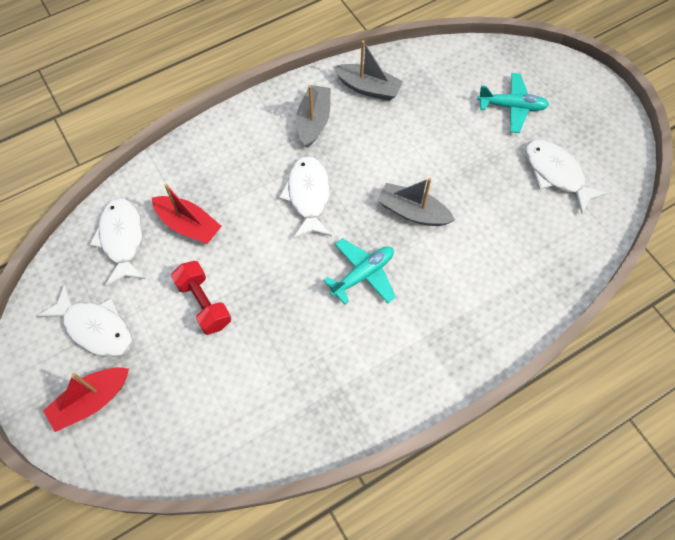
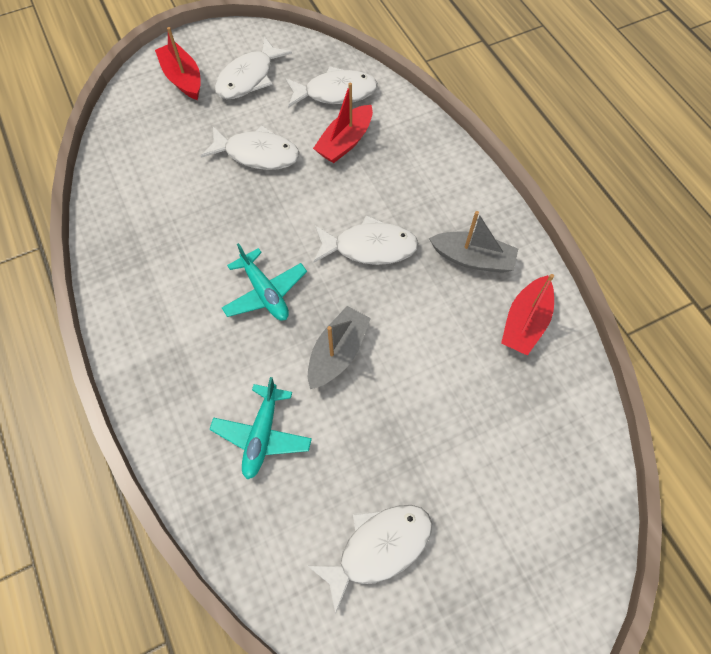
camera: 95 degrees right, 0 degrees up
(204, 303) = (257, 154): red dumbbell -> white fish
(368, 88) = (525, 322): grey boat -> red boat
(512, 107) = (496, 507): turquoise plane -> turquoise plane (262, 435)

